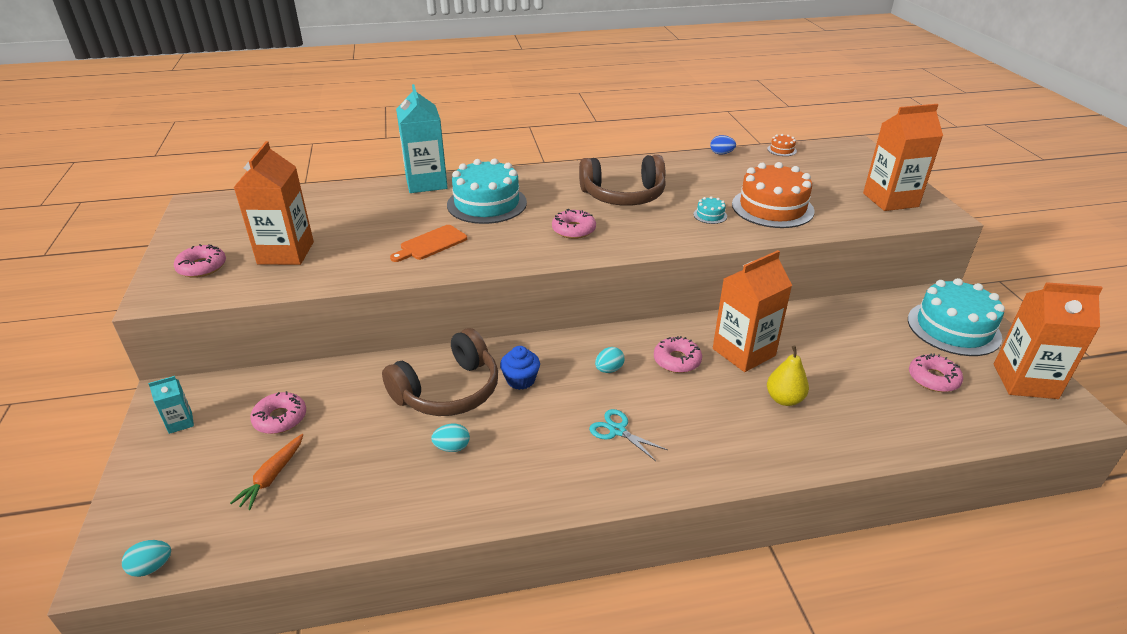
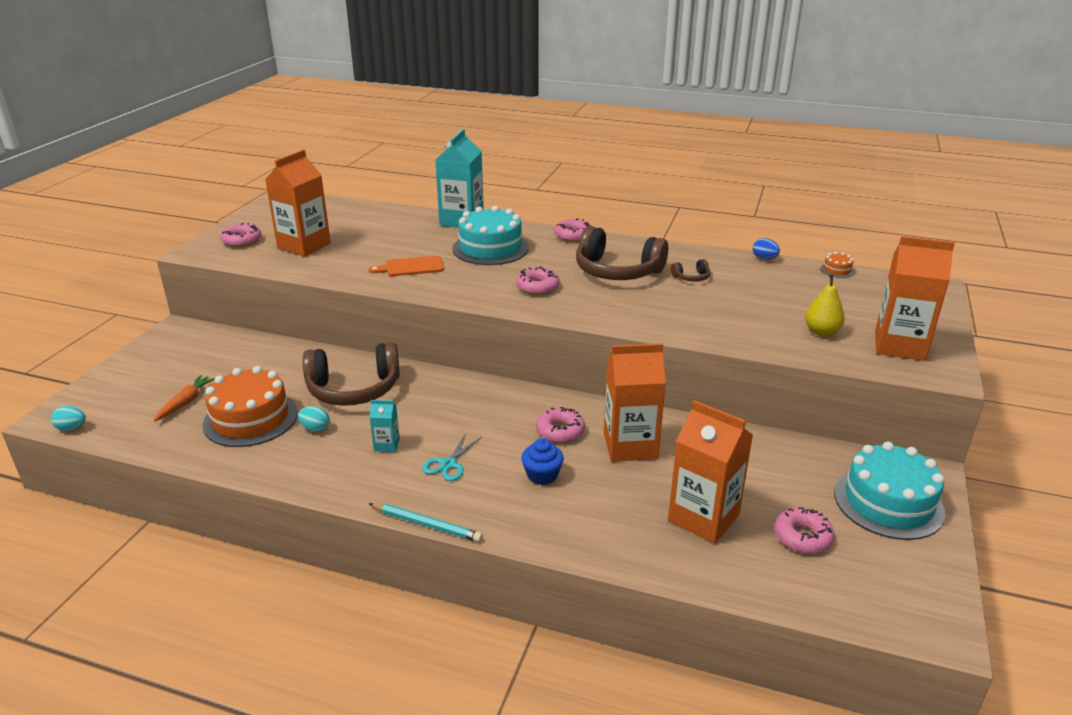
camera: 30 degrees right, 5 degrees down
(180, 422) = (167, 348): turquoise carton -> turquoise carton (387, 445)
(272, 476) = (185, 402): orange carrot -> orange carrot turned 150 degrees clockwise
(280, 418) = (226, 367): pink donut -> pink donut (573, 235)
(520, 380) = (414, 400): blue cupcake -> blue cupcake (542, 475)
(609, 369) = (493, 417): turquoise egg -> none
(617, 430) = (448, 464): turquoise scissors -> turquoise scissors turned 135 degrees counterclockwise
(660, 498) = (427, 524): none -> turquoise pencil
(687, 185) = (691, 277): none -> brown headphones
(710, 215) = (679, 308): turquoise cake -> none
(772, 208) = (753, 318): orange cake -> orange cake (250, 418)
(784, 399) = (623, 496): yellow pear -> yellow pear (821, 332)
(1025, 381) = (911, 578): orange carton -> orange carton (703, 518)

